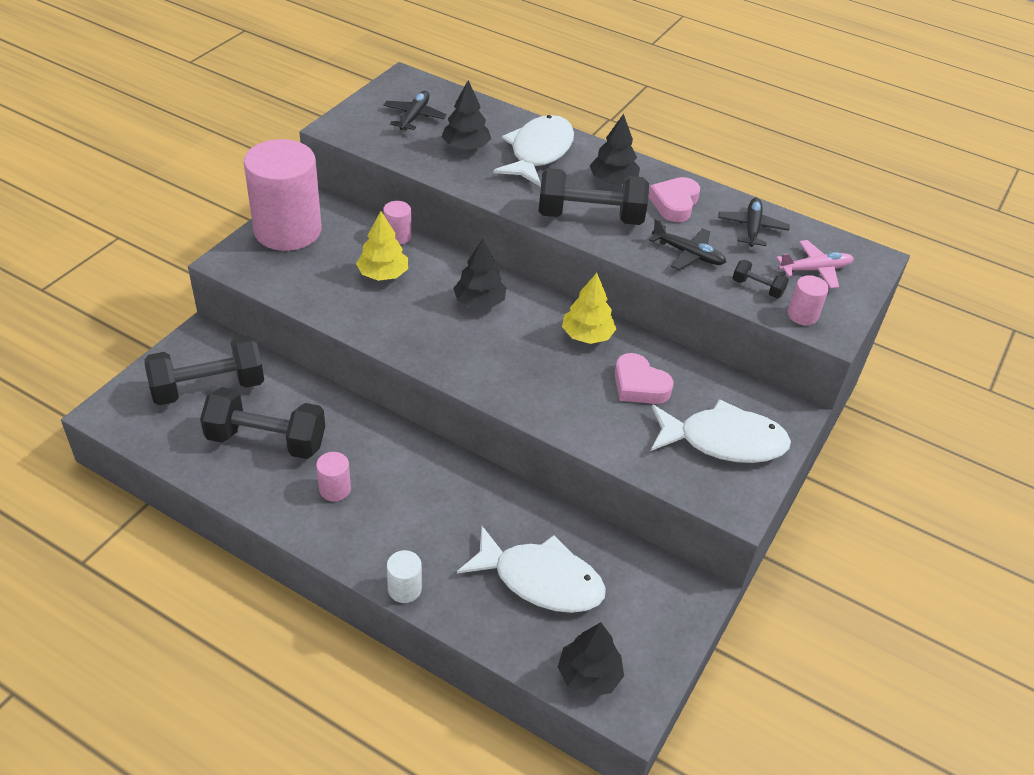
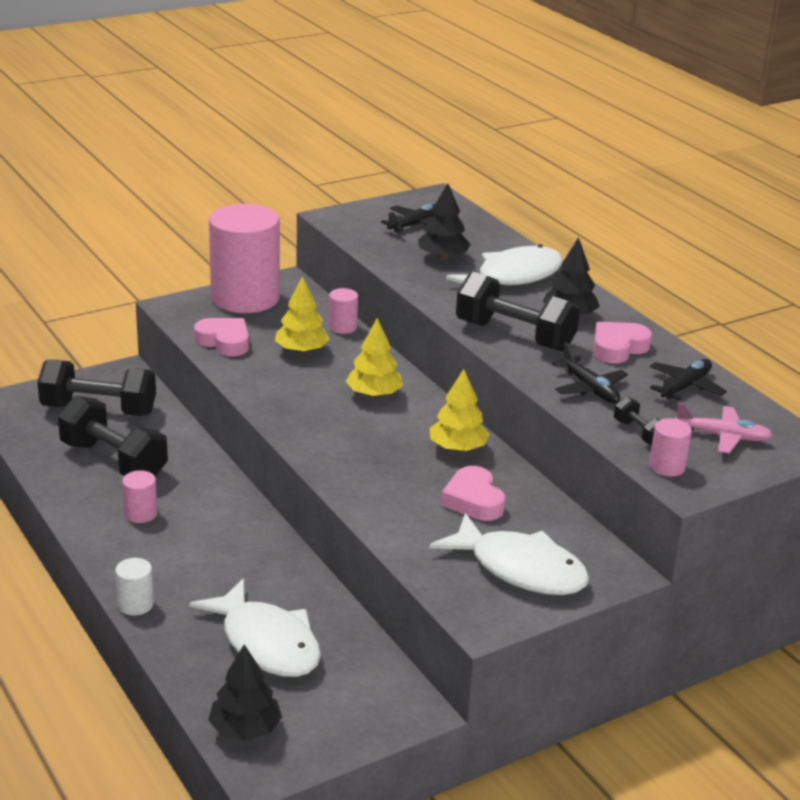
camera: 30 degrees right, 15 degrees down
(308, 287) = (224, 342): none -> pink heart
(479, 302) = (374, 394): black tree -> yellow tree

